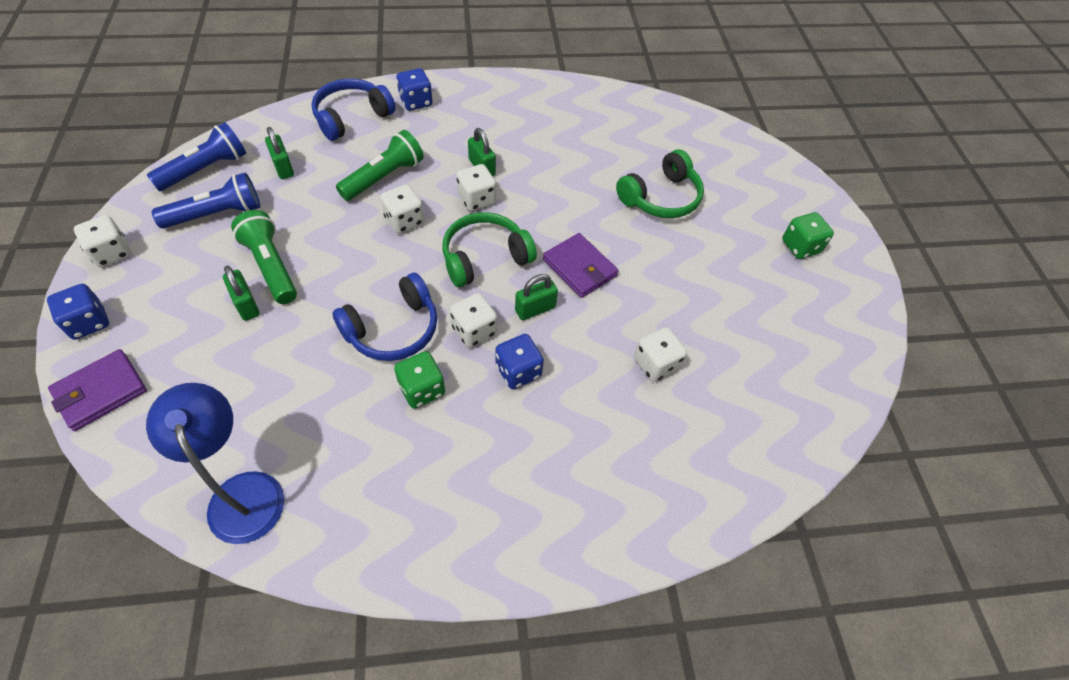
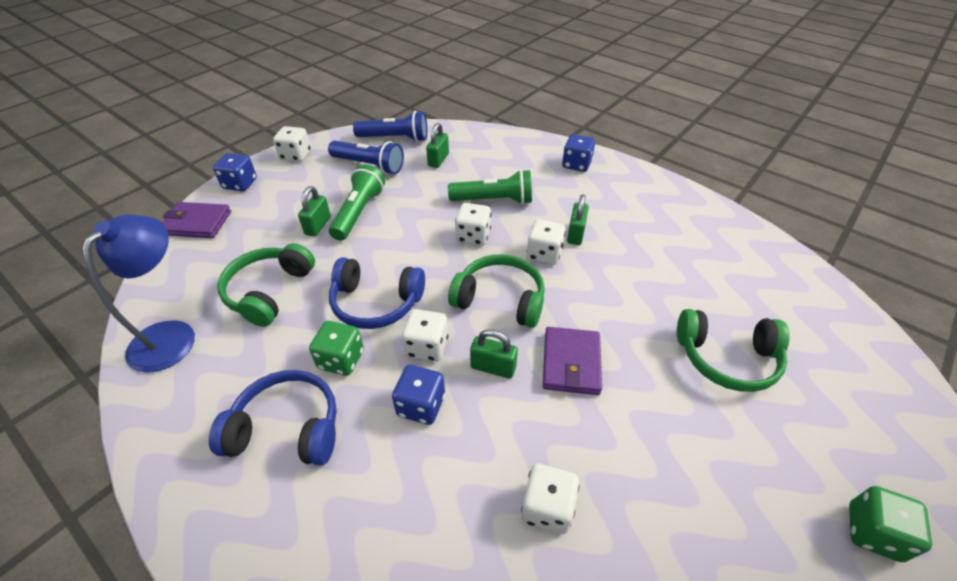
camera: 50 degrees right, 10 degrees down
(283, 390) = (269, 291): none -> green headphones
(352, 117) = (518, 152): blue headphones -> blue headphones (287, 428)

